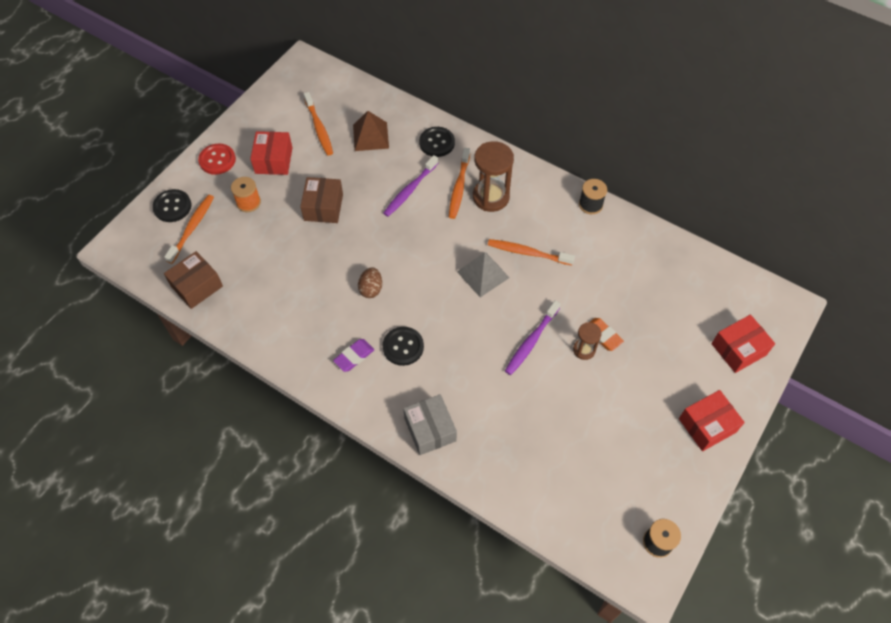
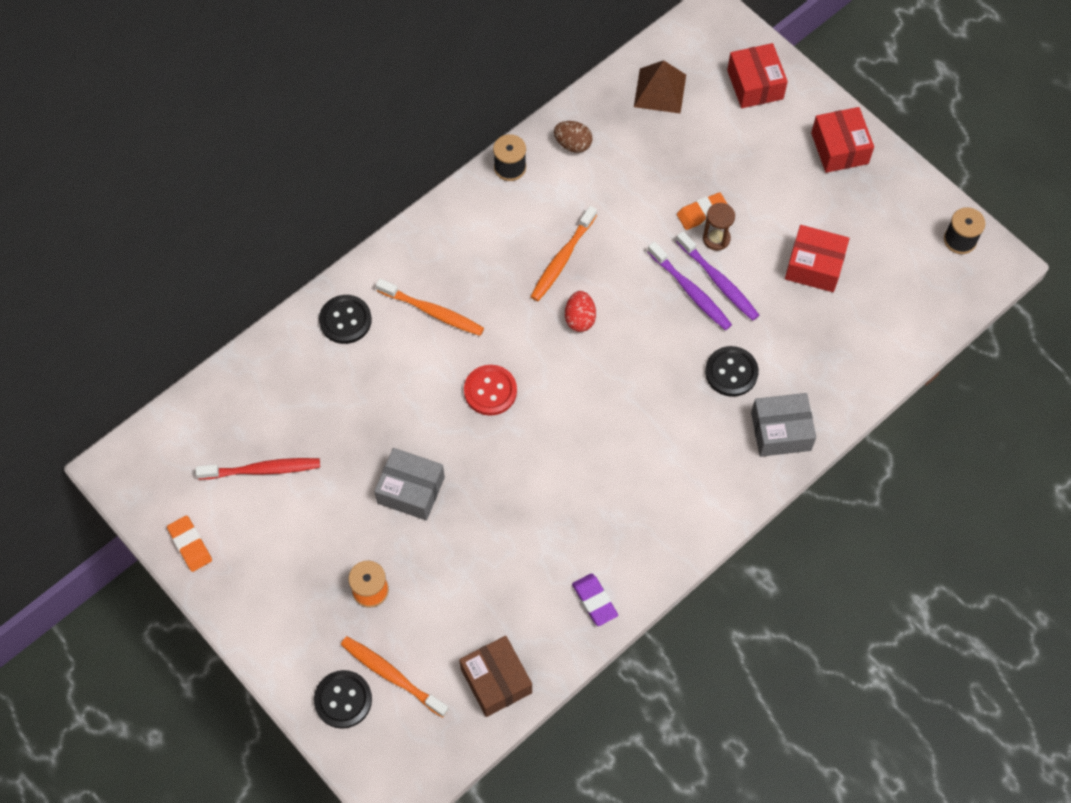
camera: 75 degrees left, 5 degrees up
(217, 160) = (274, 624): red button -> red button (490, 391)
(261, 107) = (190, 545): none -> orange eraser
(273, 160) = (302, 543): red box -> red box (814, 266)
(319, 128) = (262, 470): orange toothbrush -> red toothbrush
(323, 207) = (411, 490): brown box -> grey box
(354, 356) = (660, 497): purple eraser -> purple eraser (594, 601)
(371, 136) = (303, 403): brown pyramid -> brown pyramid (660, 90)
(371, 289) = (564, 456): brown egg -> brown egg (573, 144)
(403, 347) = (661, 436): black button -> black button (731, 372)
(410, 190) = (417, 373): purple toothbrush -> purple toothbrush (718, 281)
(483, 274) = (580, 319): grey pyramid -> red egg
(491, 197) = (461, 278): brown hourglass -> none

